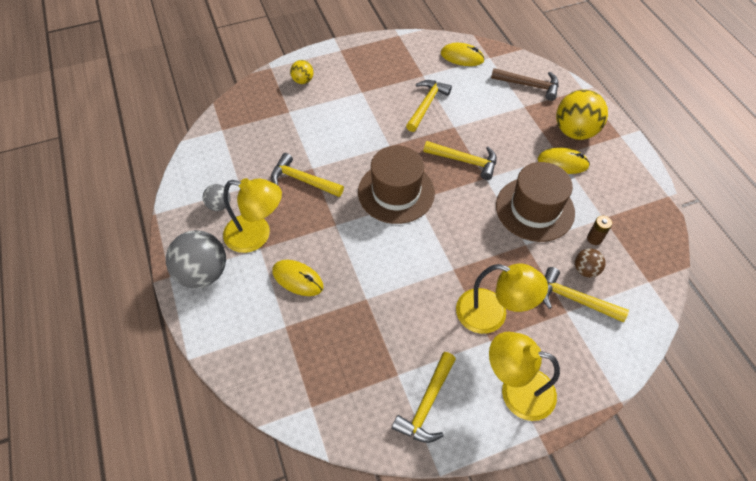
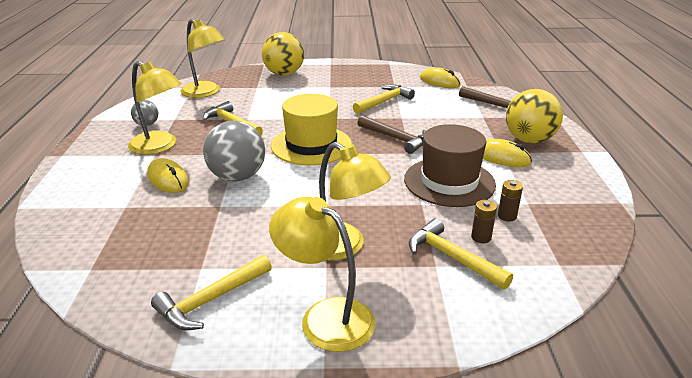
camera: 20 degrees right, 25 degrees down
(203, 273) = (91, 159): grey ball -> grey ball (237, 177)
(242, 136) = (205, 93): none -> yellow lamp
(303, 81) = (284, 74): yellow ball -> yellow ball, size x1.95
(396, 192) = (311, 145): brown hat -> yellow hat
(464, 161) = (396, 138): yellow hammer -> brown hammer
(585, 270) = (481, 237): brown ball -> brown battery

